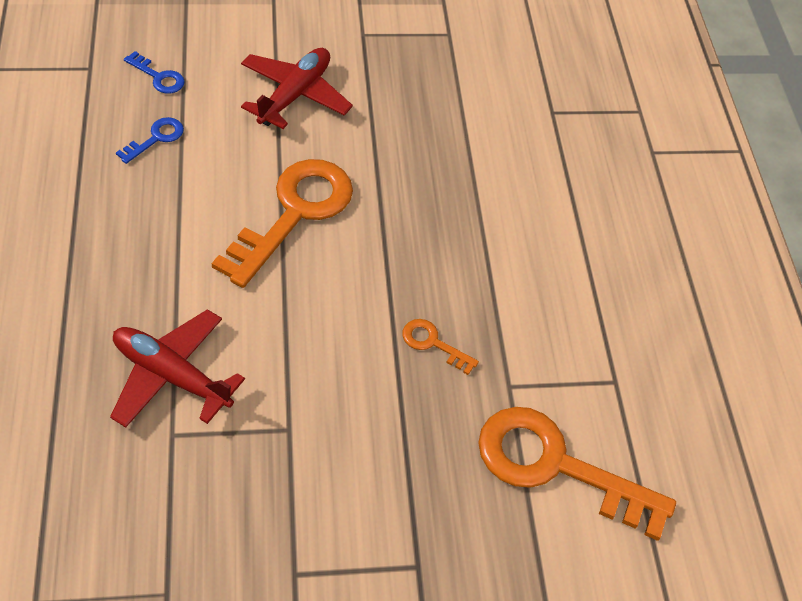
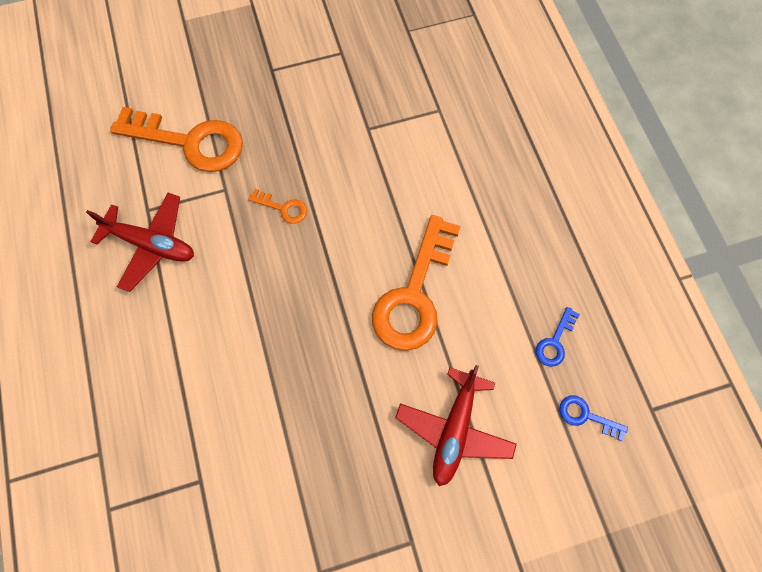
camera: 175 degrees right, 15 degrees up
(172, 375) = (455, 145): red plane -> red plane (151, 244)

